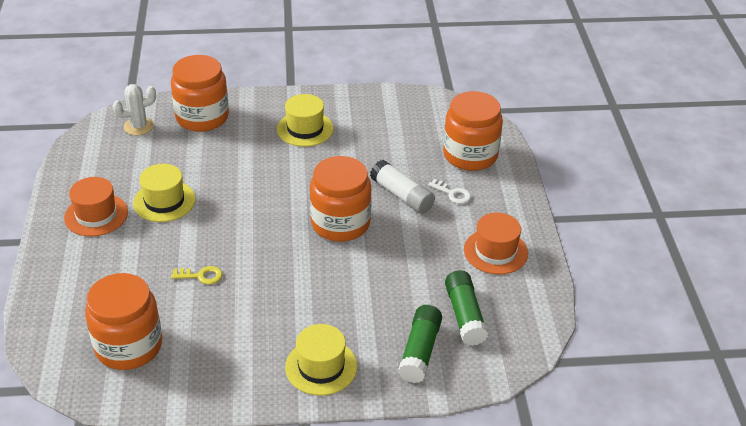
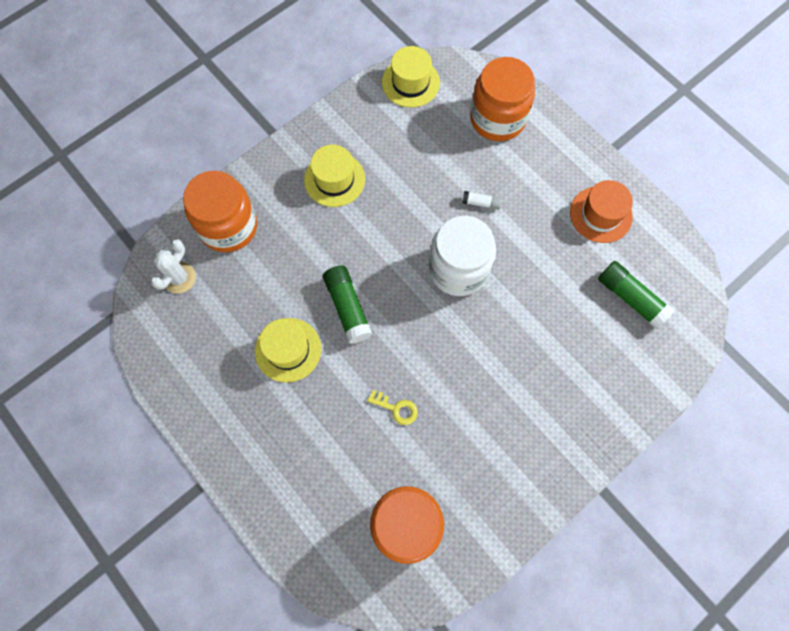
camera: 35 degrees left, 30 degrees up
(96, 215) = (242, 409): orange hat -> none
(201, 276) = (396, 408): yellow key -> yellow key turned 60 degrees clockwise
(321, 367) = (570, 429): yellow hat -> yellow hat (410, 82)
(340, 223) = (458, 269): orange jar -> white jar
(402, 195) = (481, 203): white glue stick -> white glue stick, size x0.53
(420, 351) = (628, 358): green glue stick -> green glue stick (347, 307)
(452, 194) = (519, 173): white key -> none

